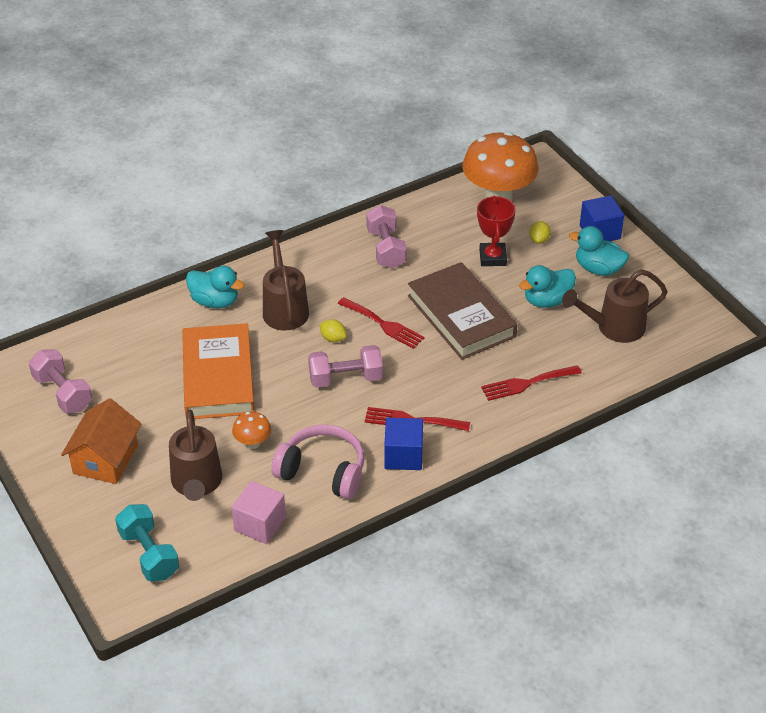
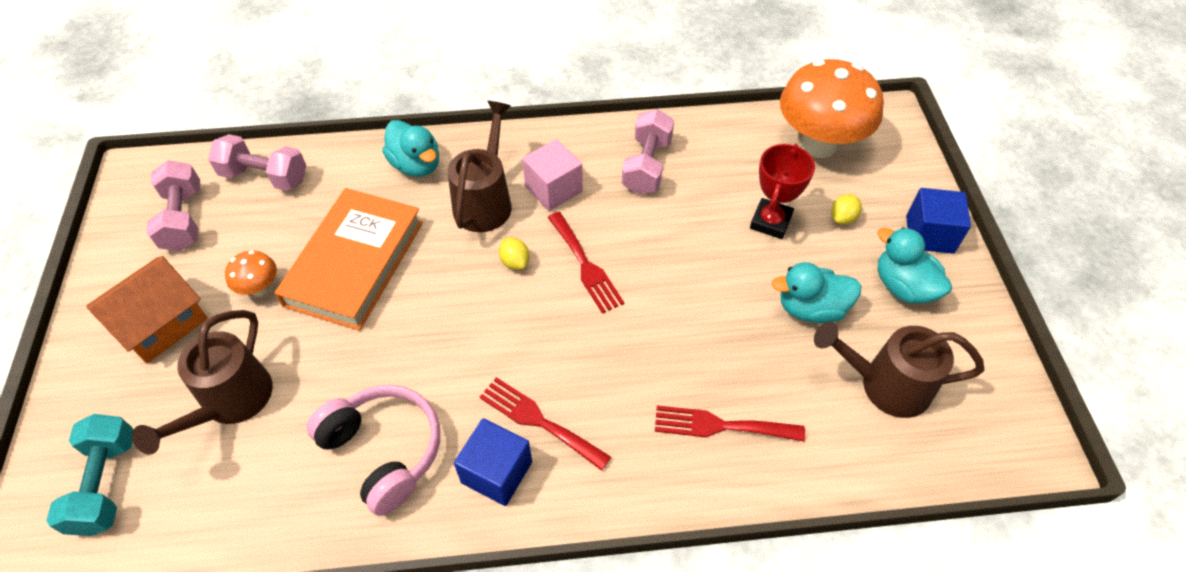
camera: 25 degrees right, 10 degrees up
(253, 443) = (331, 372): orange mushroom -> orange mushroom (260, 288)
(260, 524) = (258, 499): pink cube -> pink cube (553, 189)
(345, 378) = (495, 324): pink dumbbell -> pink dumbbell (265, 176)
(461, 316) = (687, 289): brown book -> none

